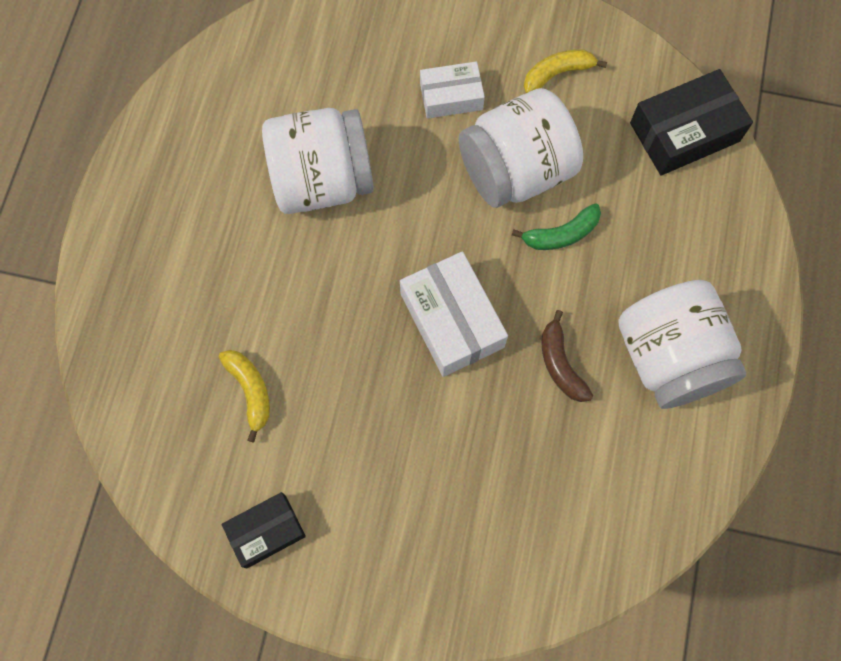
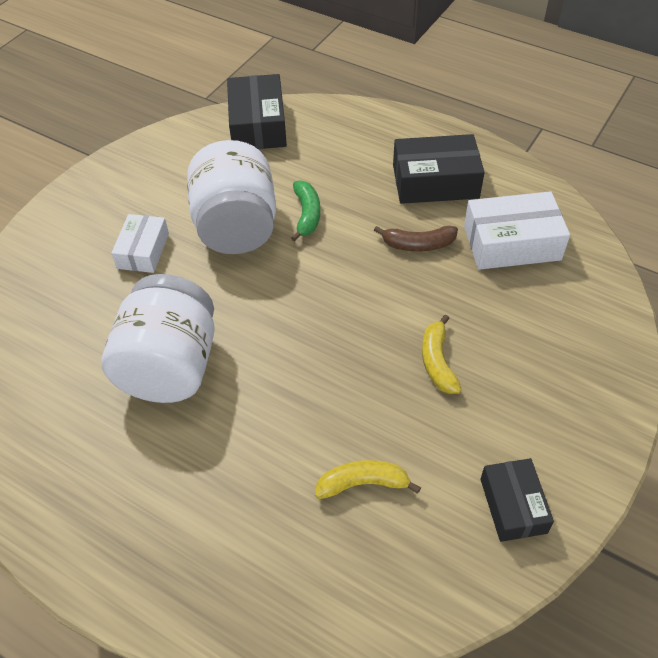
camera: 70 degrees left, 20 degrees down
(452, 320) = (352, 304): white box -> white box (511, 243)
(557, 74) = (165, 180): yellow banana -> yellow banana (437, 362)
(669, 357) = (435, 181): white jar -> black box

